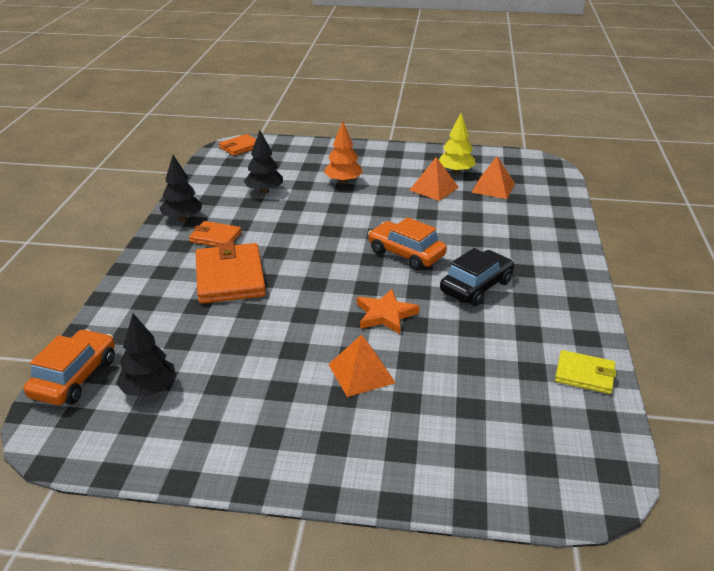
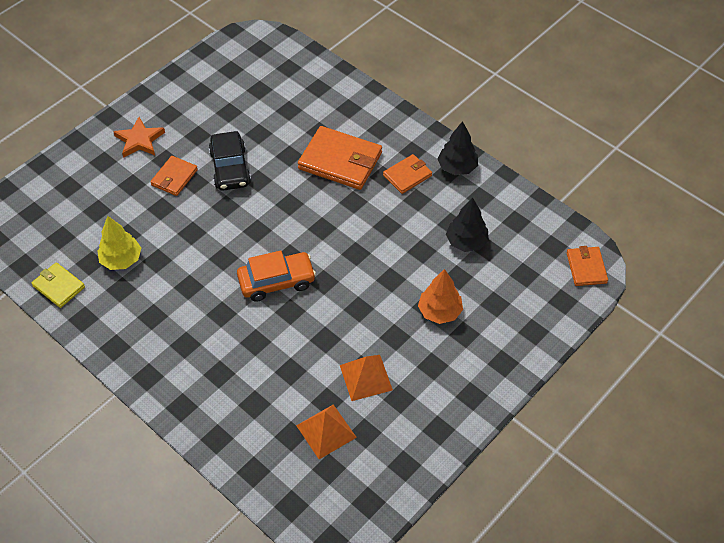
camera: 125 degrees right, 20 degrees up
(75, 377) = (295, 56): orange car -> none
(149, 389) = (254, 82): black tree -> none
(361, 373) = (174, 177): orange pyramid -> orange wallet
(385, 314) = (216, 222): orange star -> orange star (139, 140)
(456, 172) = (385, 423): yellow tree -> yellow tree (121, 260)
(476, 286) = (195, 297): black car -> black car (230, 168)
(584, 374) = (59, 286): yellow wallet -> yellow wallet turned 75 degrees clockwise

